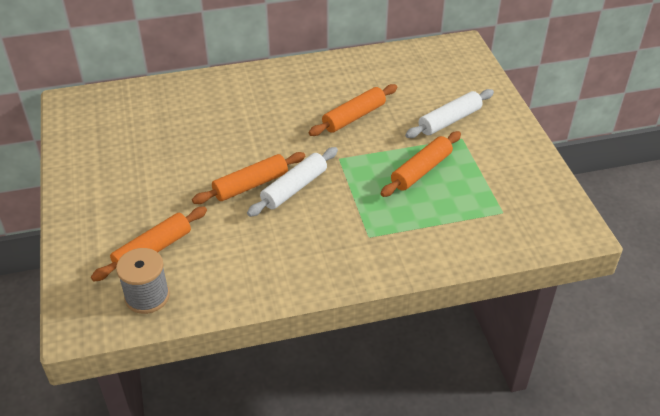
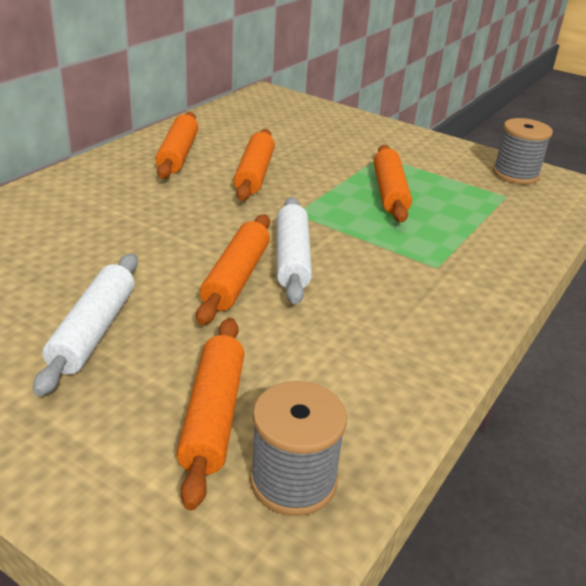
camera: 45 degrees left, 10 degrees down
(327, 81) = (178, 154): none -> orange rolling pin
(449, 120) = (348, 147): white rolling pin -> white rolling pin (93, 331)
(542, 199) = (515, 174): none -> grey spool

